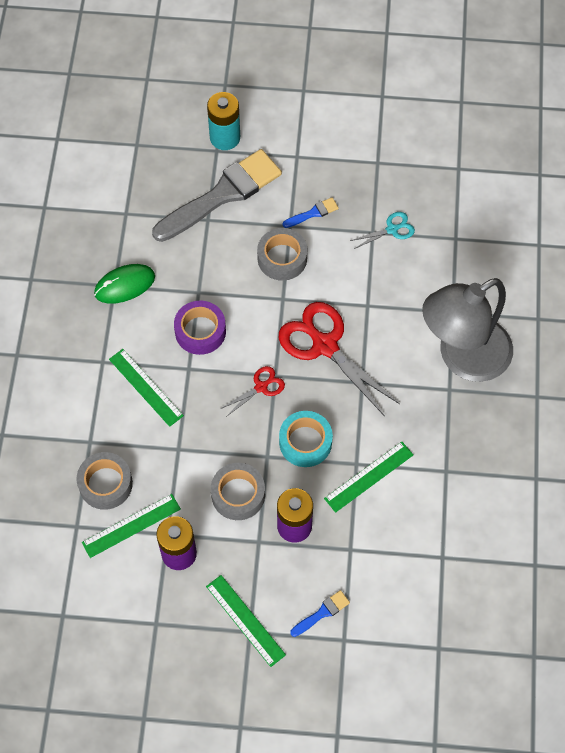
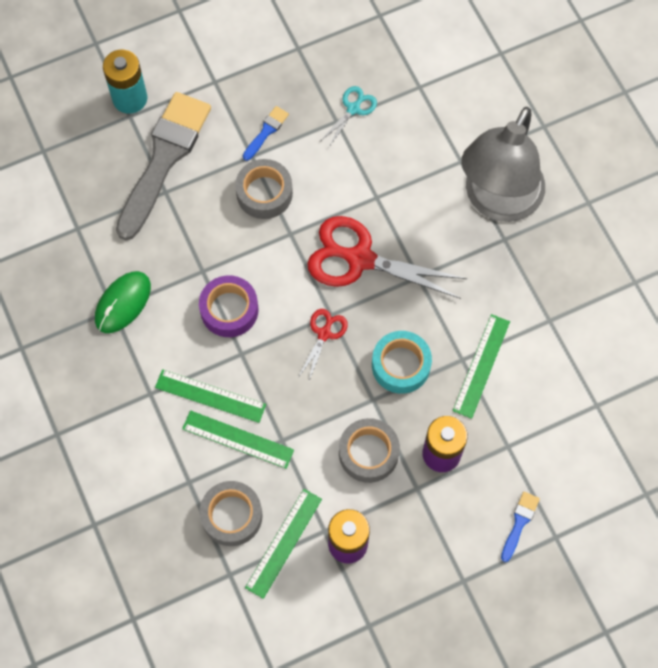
camera: 30 degrees left, 5 degrees up
(245, 620) = (452, 572): green ruler -> green ruler (238, 439)

